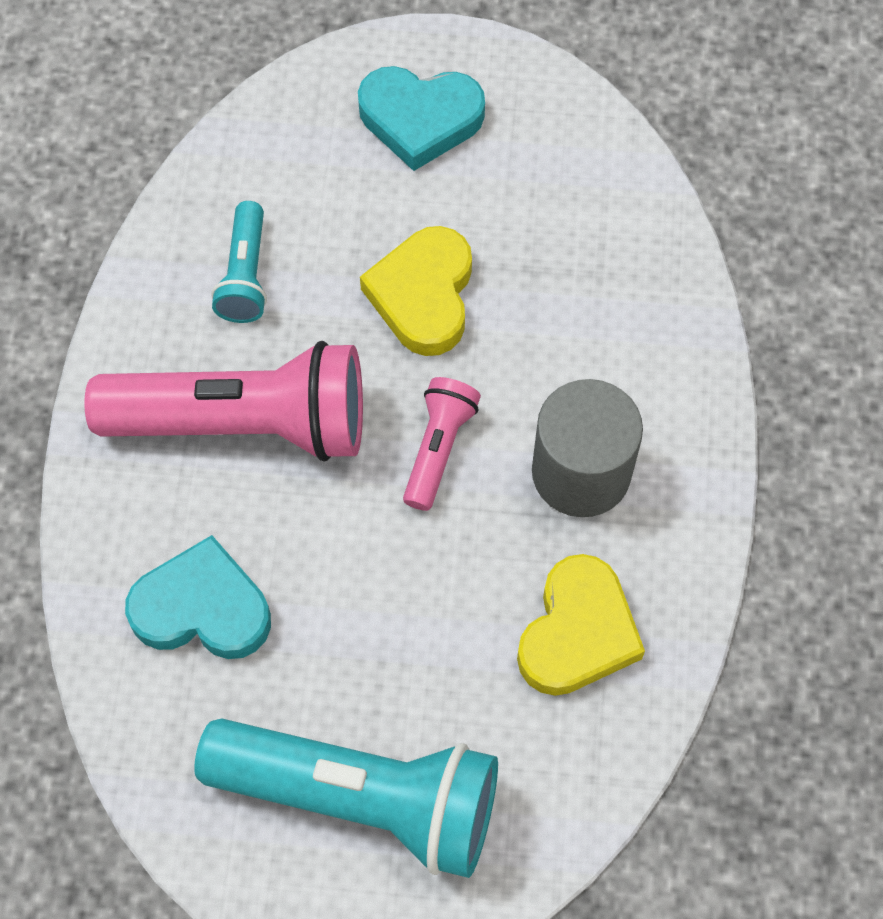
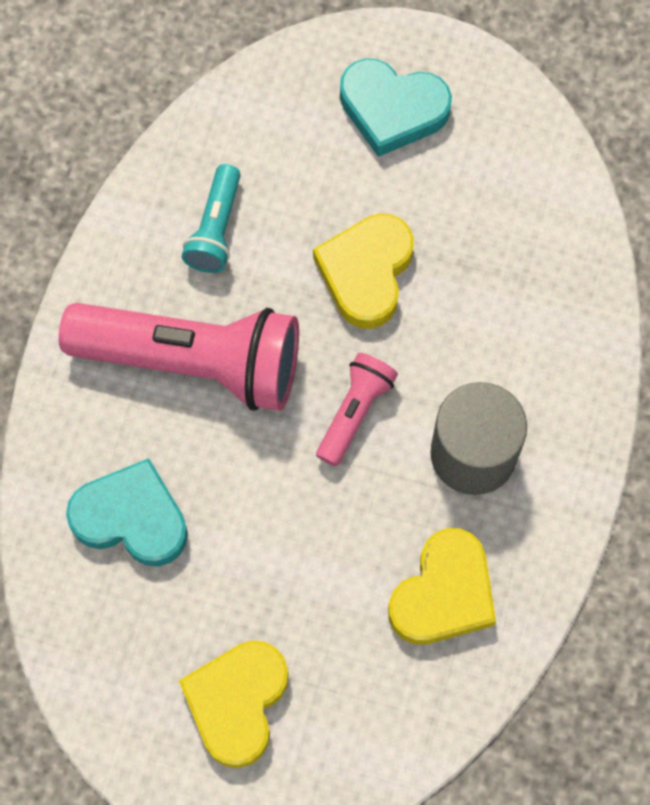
camera: 10 degrees right, 5 degrees up
(361, 798) = (237, 702): turquoise flashlight -> yellow heart

